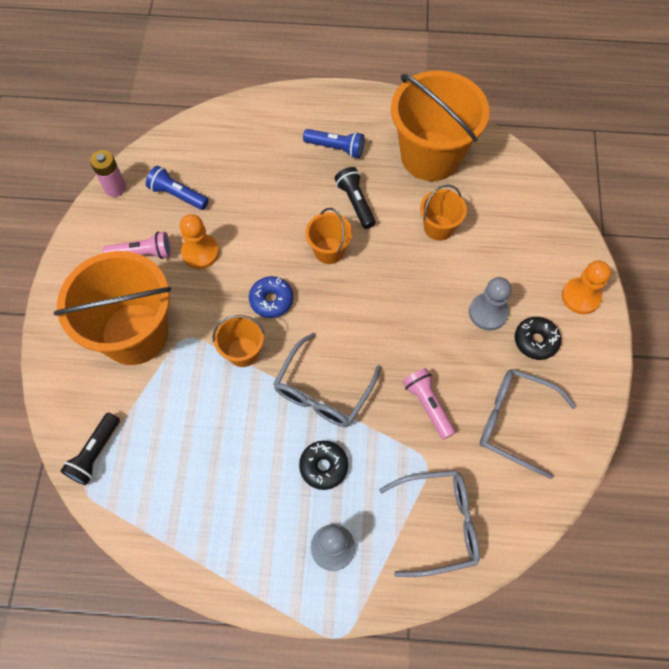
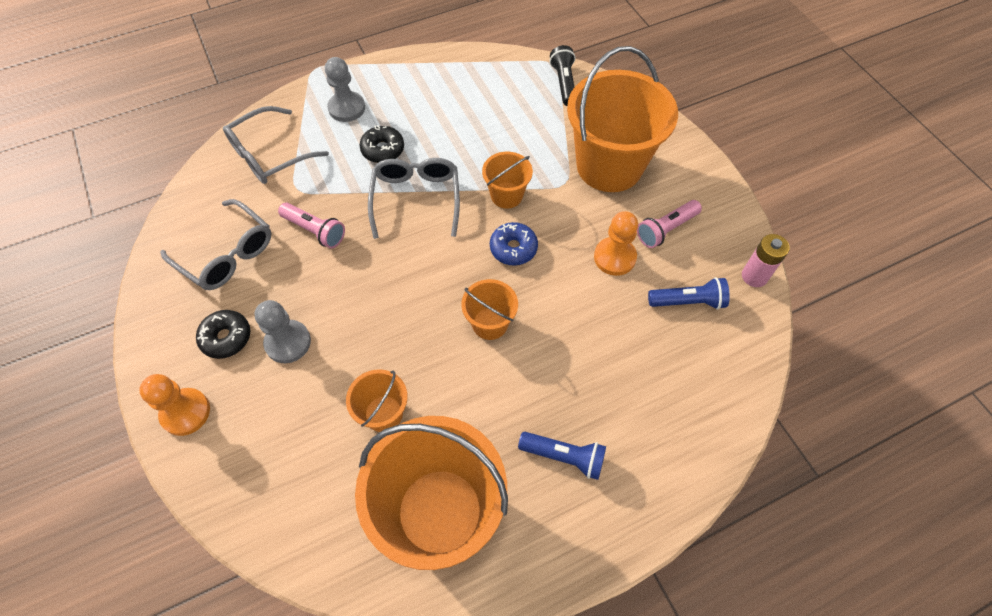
camera: 150 degrees right, 5 degrees down
(336, 148) = (564, 456): blue flashlight -> blue flashlight turned 150 degrees counterclockwise
(355, 202) = (496, 394): black flashlight -> none
(515, 422) = (227, 254): grey glasses -> grey glasses turned 45 degrees clockwise

